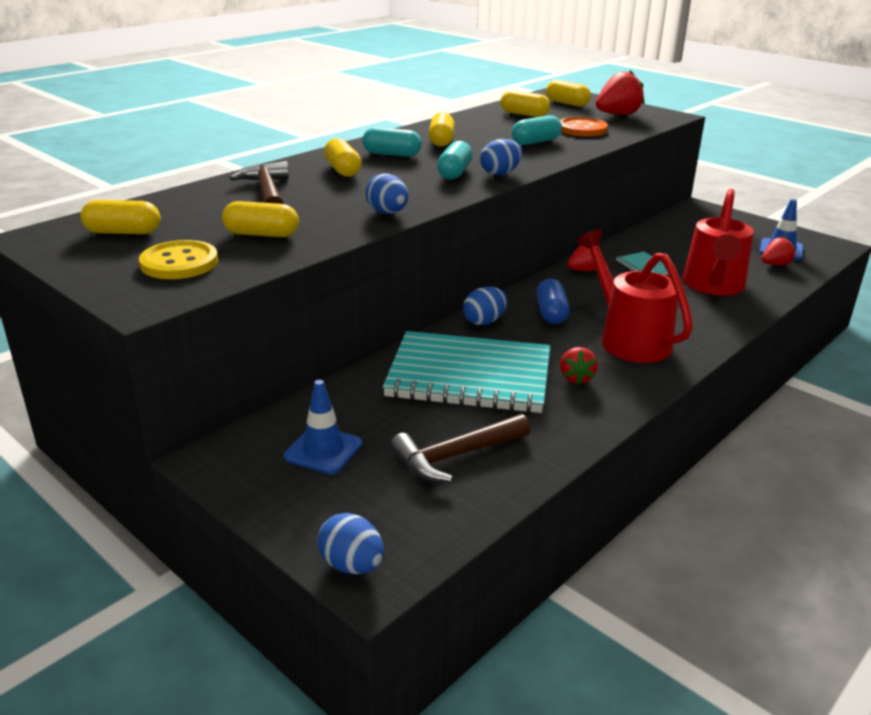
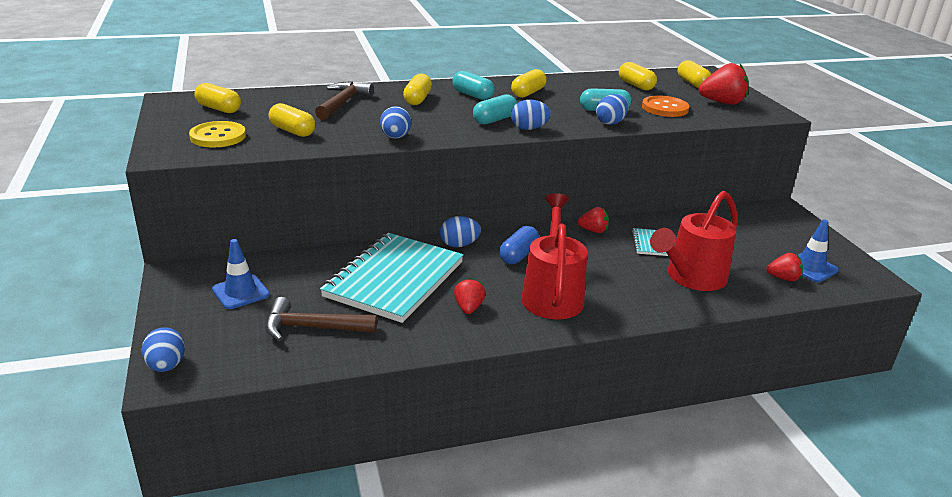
camera: 30 degrees right, 0 degrees up
(469, 376) = (394, 279): turquoise notebook -> turquoise notebook turned 75 degrees clockwise
(560, 151) = (610, 123): none -> blue egg
(576, 378) = (468, 308): red strawberry -> red strawberry turned 150 degrees clockwise

